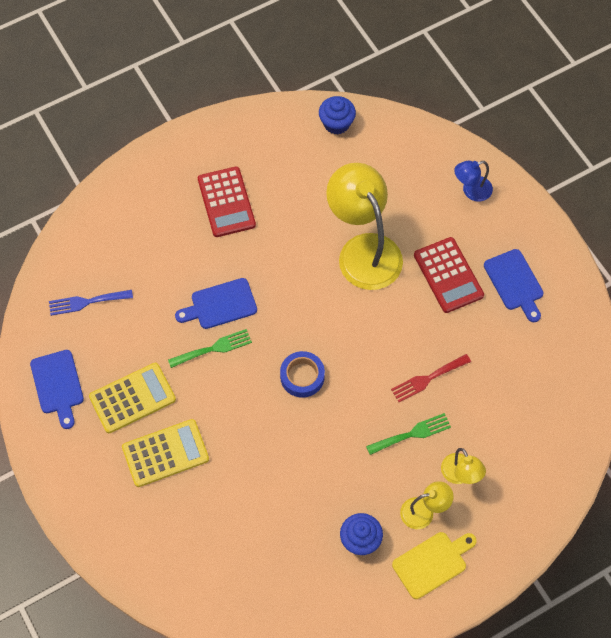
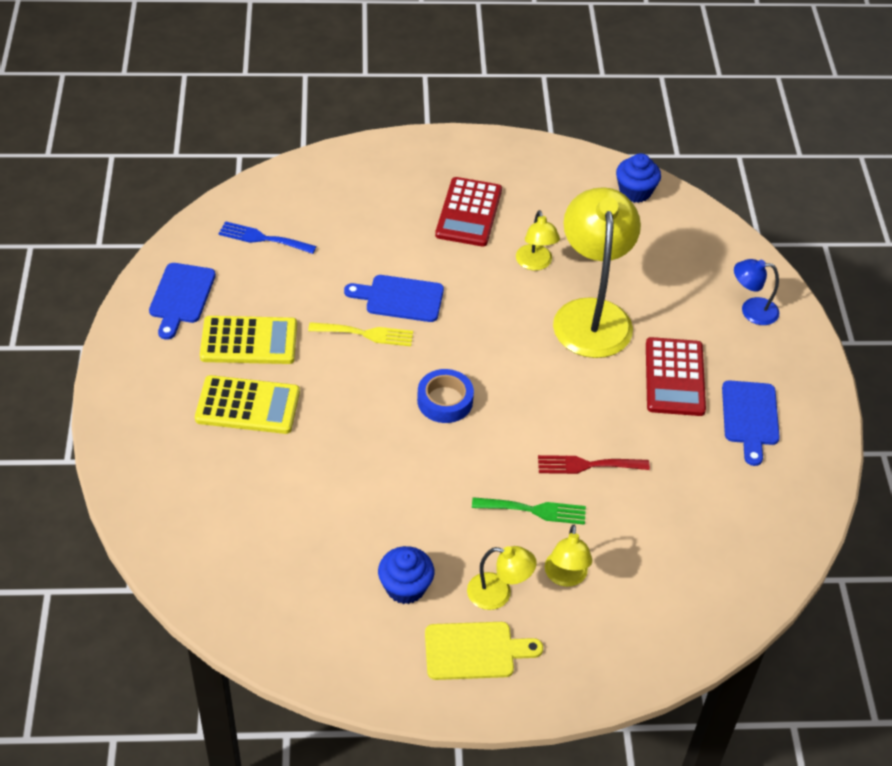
camera: 25 degrees right, 15 degrees down
(214, 348) = (366, 334): green fork -> yellow fork
(300, 225) = (535, 263): none -> yellow lamp

